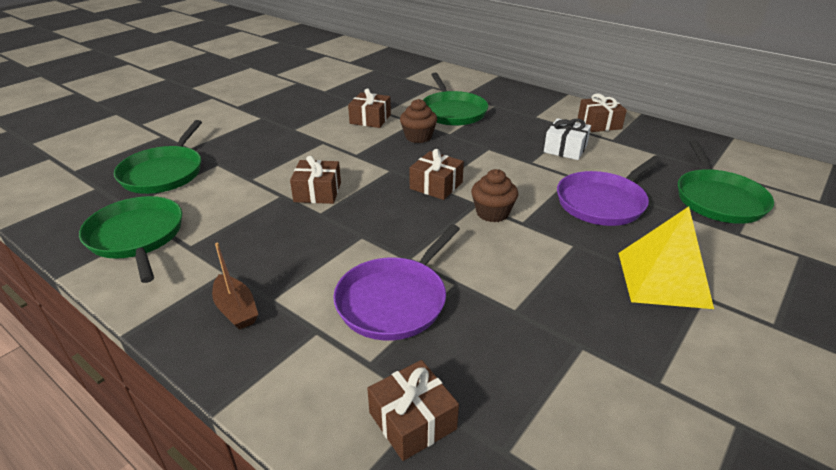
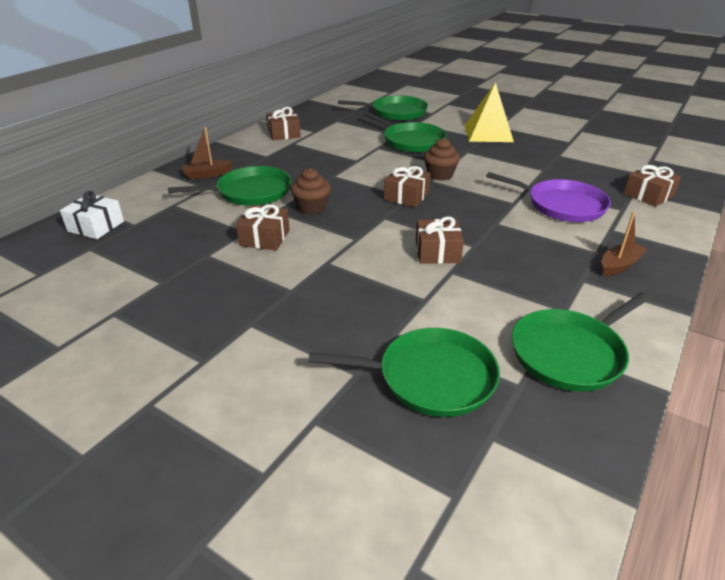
camera: 95 degrees left, 0 degrees up
(488, 94) = (207, 175): none -> brown boat
(565, 148) = (331, 147): white gift -> white gift (96, 226)
(603, 202) = (411, 141): purple pan -> green pan

